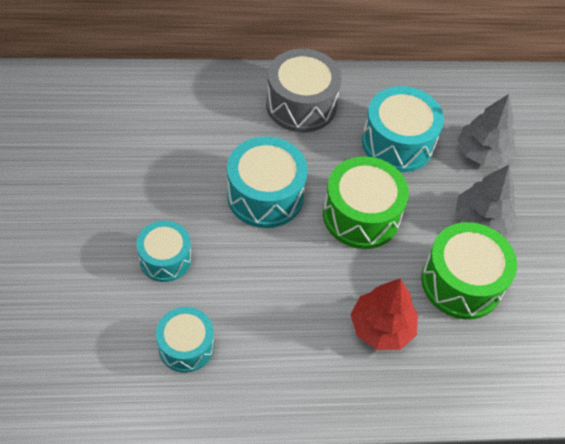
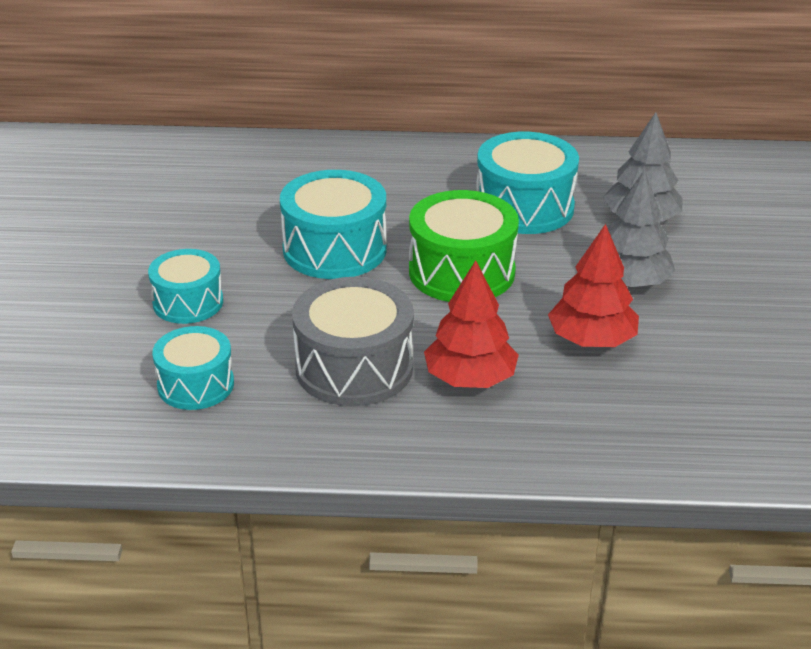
camera: 10 degrees right, 20 degrees down
(301, 104) = (400, 170): grey drum -> grey drum (354, 367)
(461, 282) = (591, 340): green drum -> red tree

